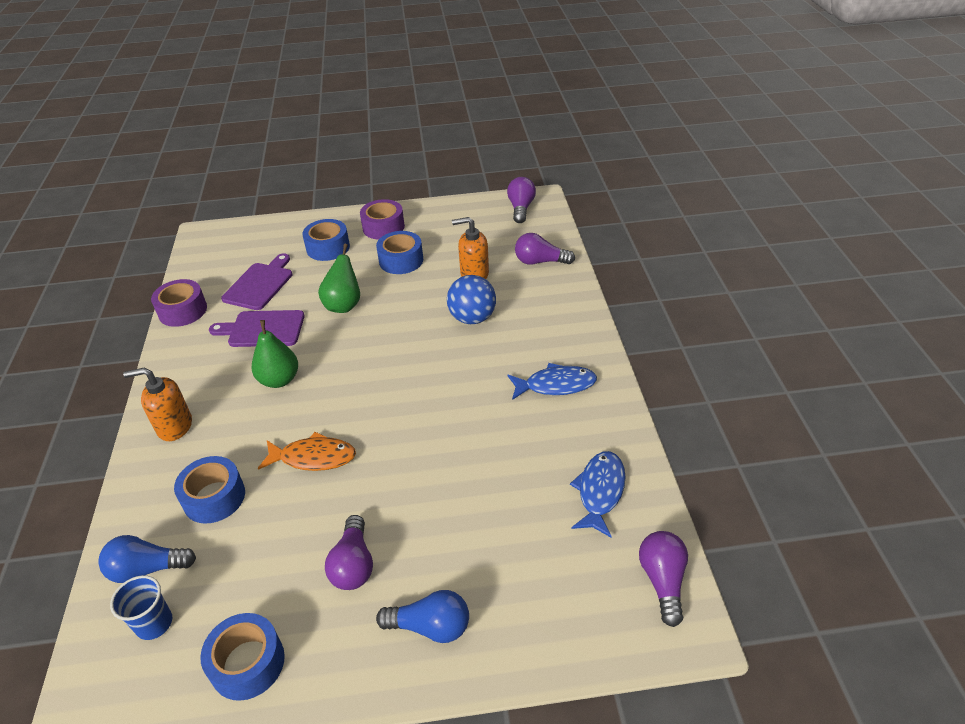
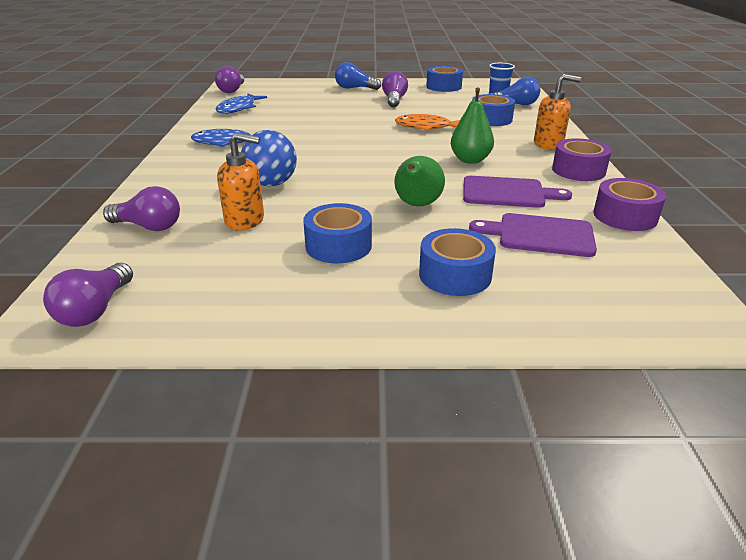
camera: 175 degrees left, 10 degrees down
(260, 284) = (540, 235): purple cutting board -> purple cutting board turned 75 degrees clockwise
(383, 227) = (360, 300): purple tape -> purple tape (578, 170)

